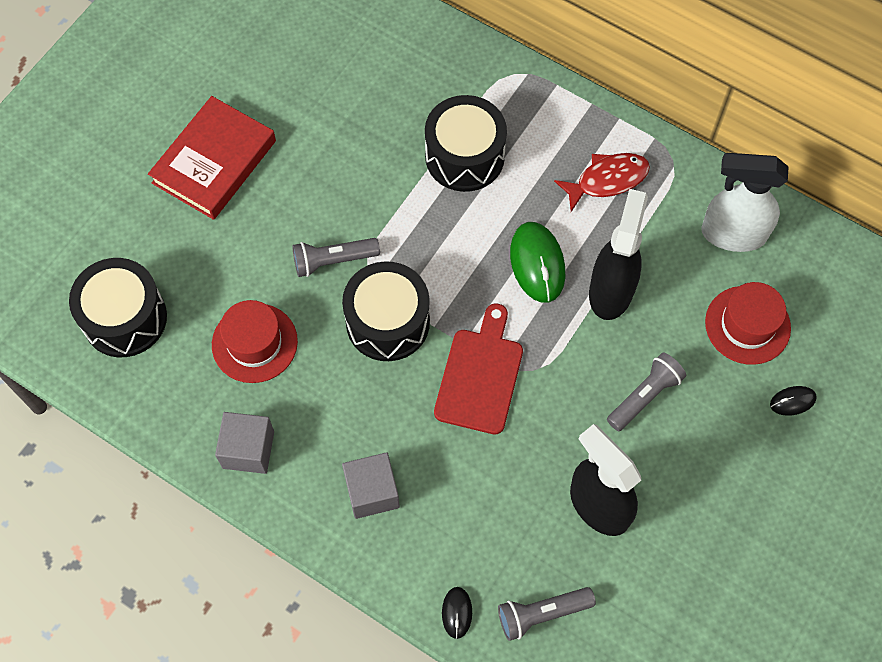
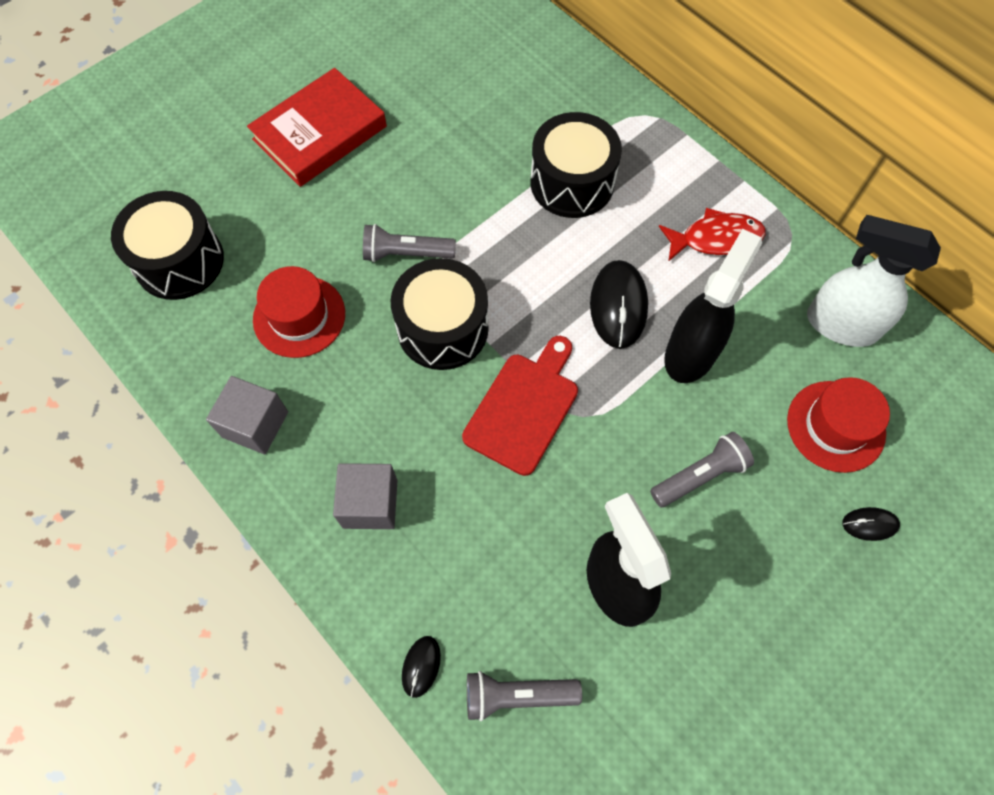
camera: 15 degrees right, 0 degrees up
(537, 263) = (618, 306): green mouse -> black mouse

